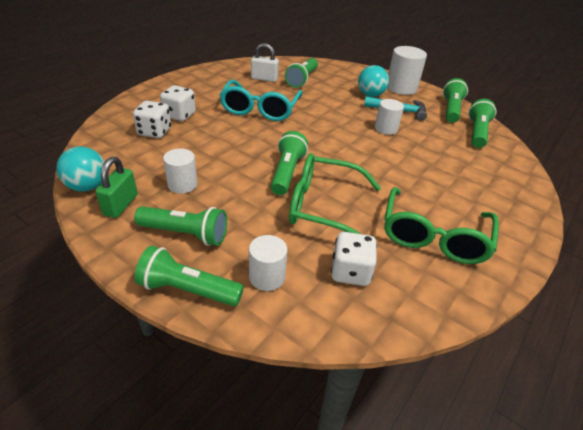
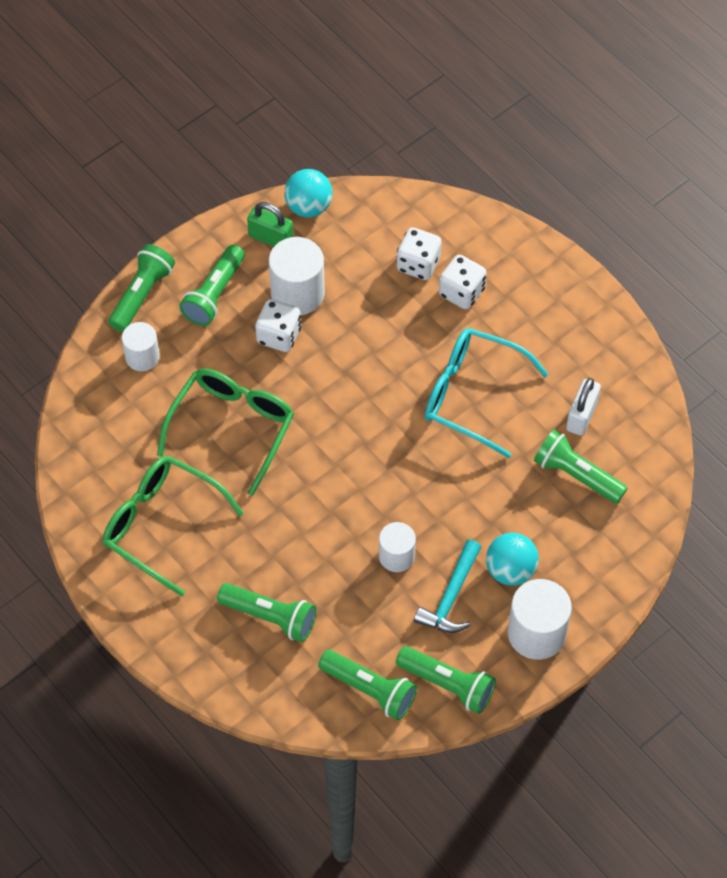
camera: 105 degrees right, 20 degrees up
(182, 184) = (297, 293): white cylinder -> white cylinder, size x1.59
(287, 172) = (304, 402): green flashlight -> green flashlight (270, 617)
(350, 272) = (131, 428): white dice -> white dice (279, 335)

